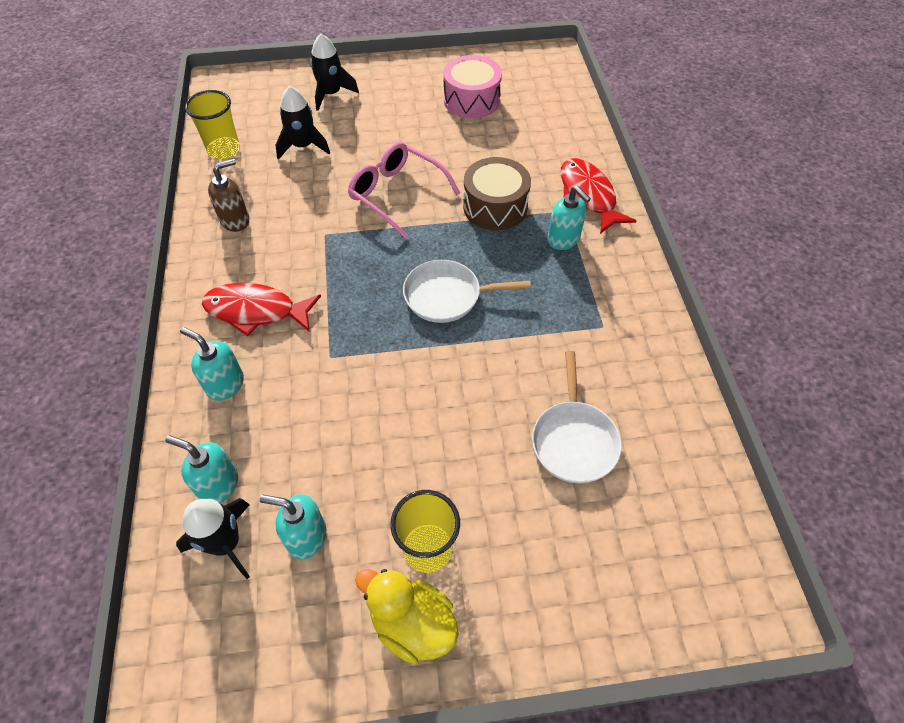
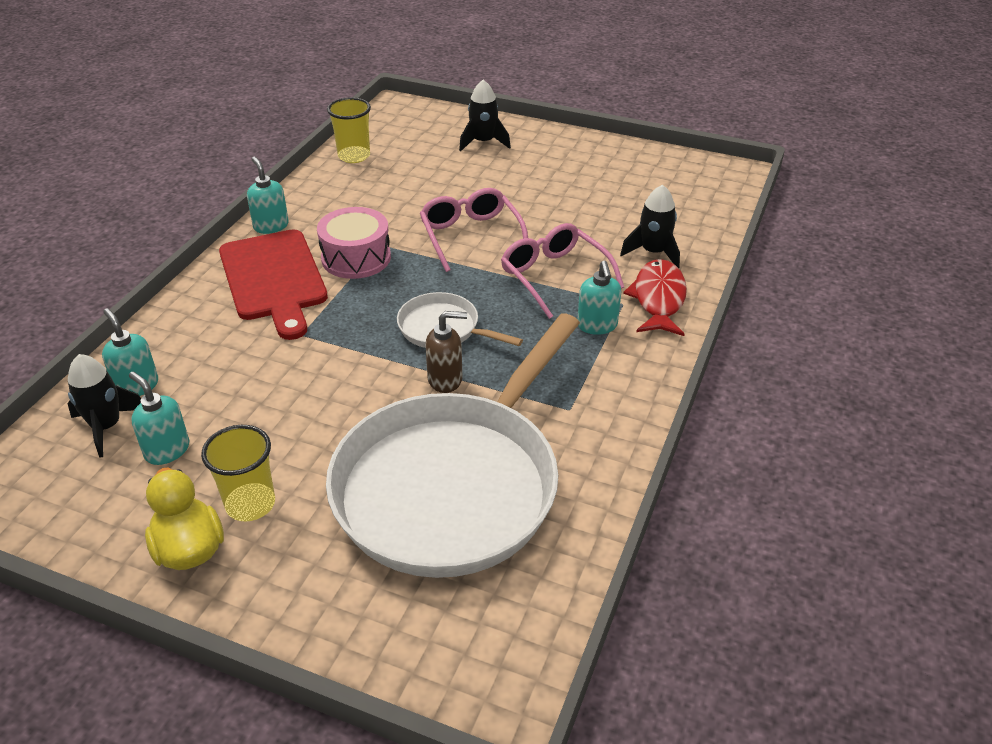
camera: 30 degrees right, 15 degrees down
(225, 384) = (203, 320): turquoise soap dispenser -> turquoise soap dispenser (271, 226)
(235, 220) = (316, 210): brown soap dispenser -> brown soap dispenser (445, 379)
(256, 311) = (273, 279): red fish -> red cutting board
(303, 146) = (422, 174): black rocket -> black rocket (653, 252)
(471, 100) = (613, 185): pink drum -> pink drum (356, 258)
(495, 207) = (554, 276): brown drum -> pink glasses
(573, 440) = (453, 484): white pan -> white pan, size x2.32

